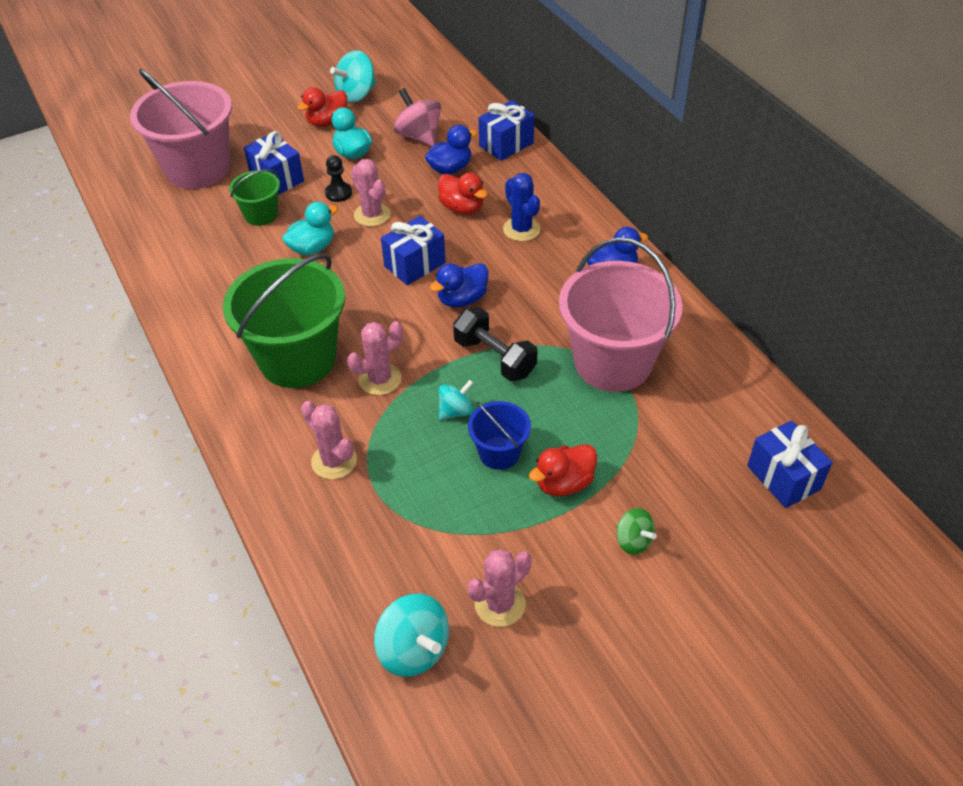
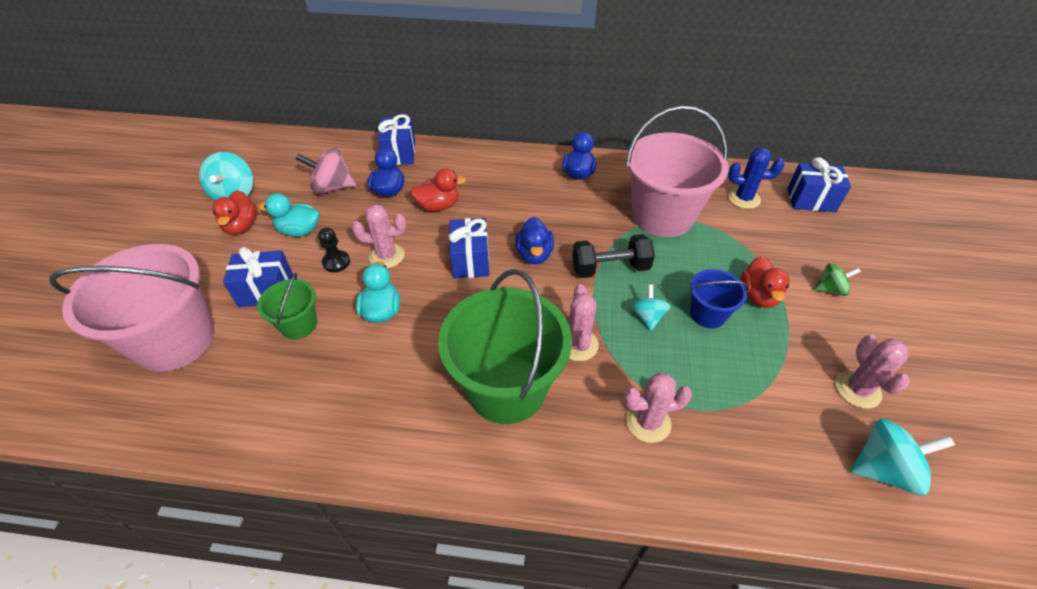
camera: 55 degrees left, 0 degrees up
(521, 229) = (494, 190): blue cactus -> blue cactus (743, 198)

